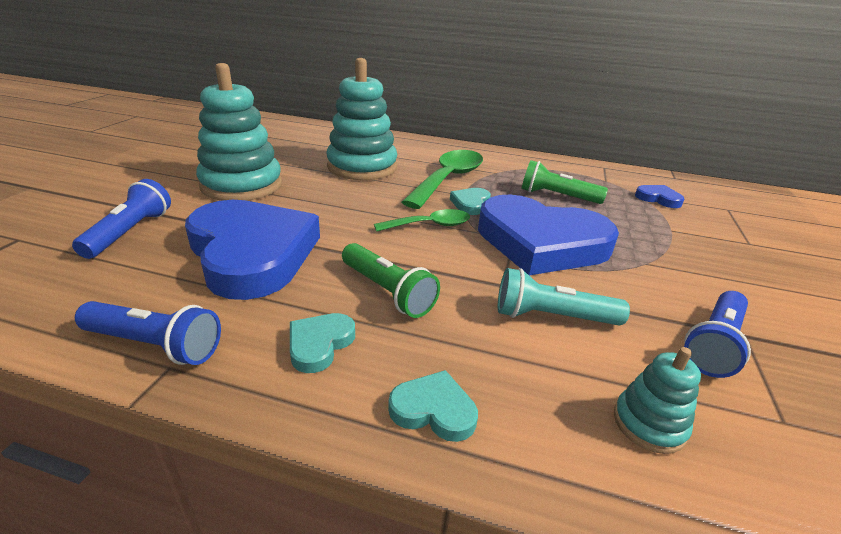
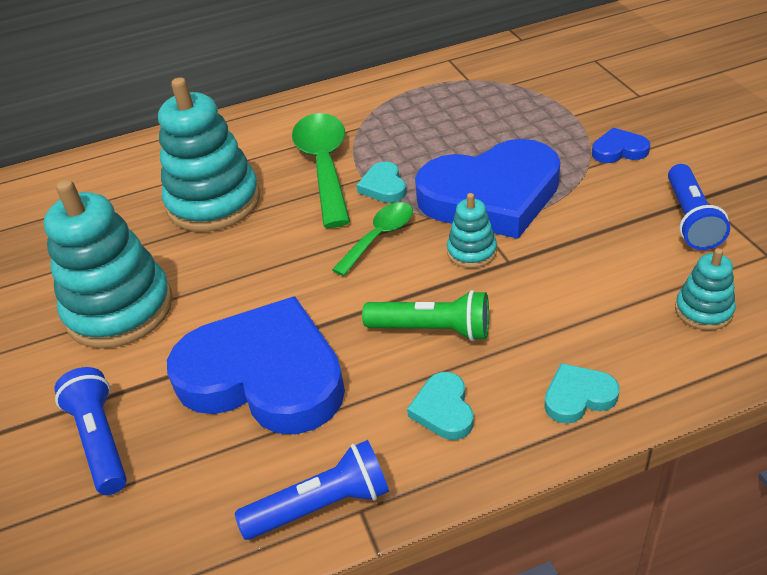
camera: 30 degrees left, 10 degrees up
(481, 264) = (471, 252): none -> turquoise stacking toy
(552, 316) = (573, 267): turquoise flashlight -> none
(557, 196) = (447, 128): green flashlight -> none
(658, 199) = (532, 79): blue heart -> blue heart (619, 150)

